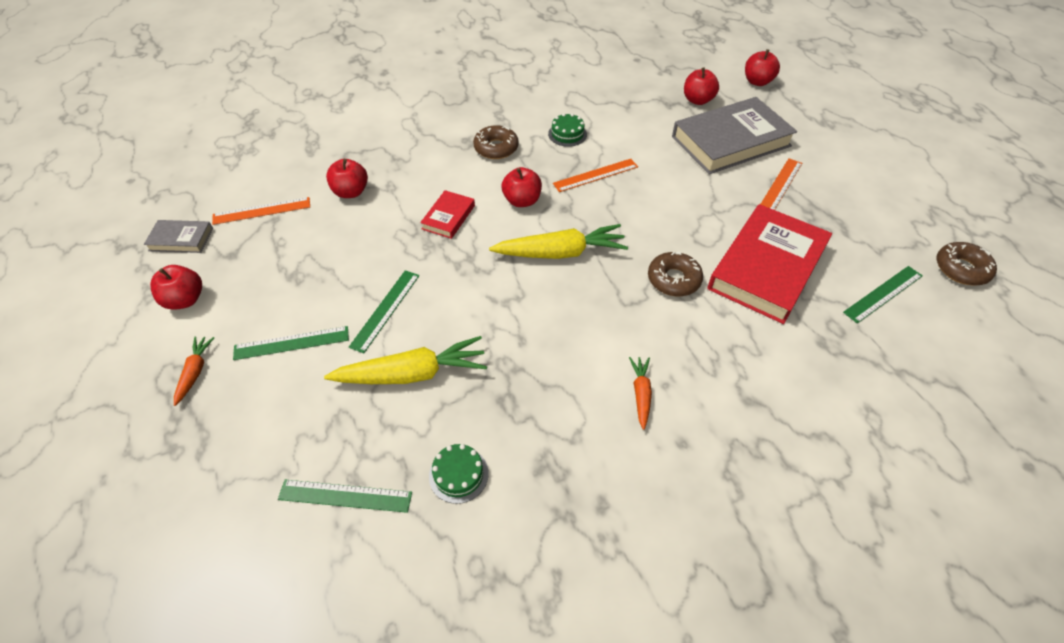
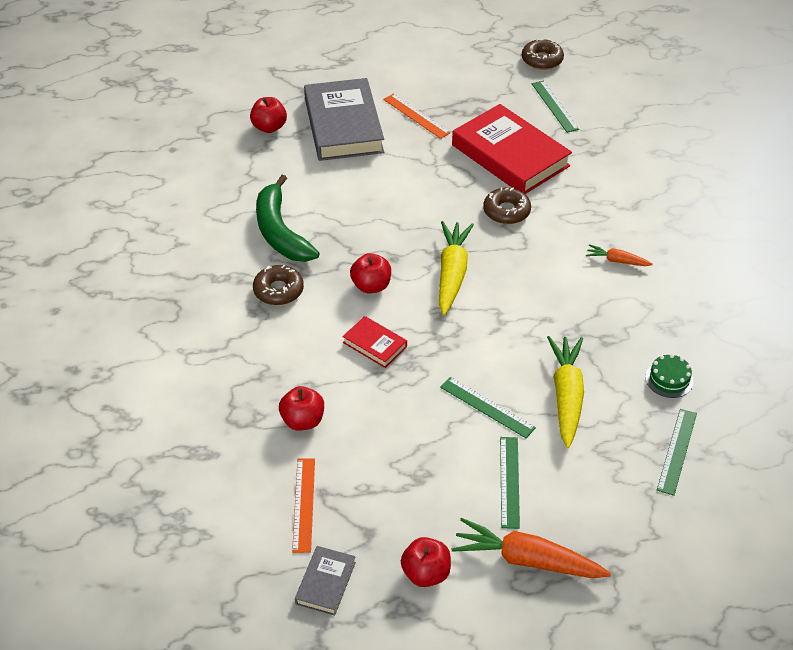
camera: 75 degrees left, 5 degrees down
(195, 372) = (527, 560): orange carrot -> orange carrot, size x1.94
(567, 134) = (280, 232): green cake -> green banana
(595, 175) = (354, 226): orange ruler -> none
(757, 82) = (259, 80): red apple -> none

